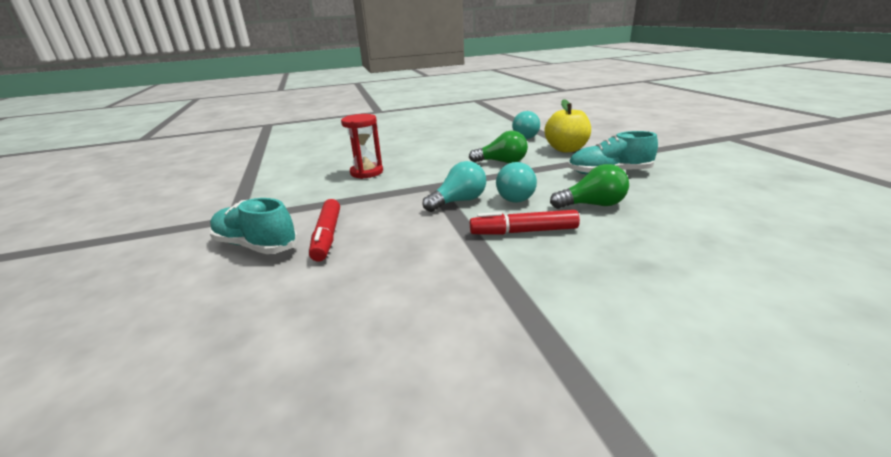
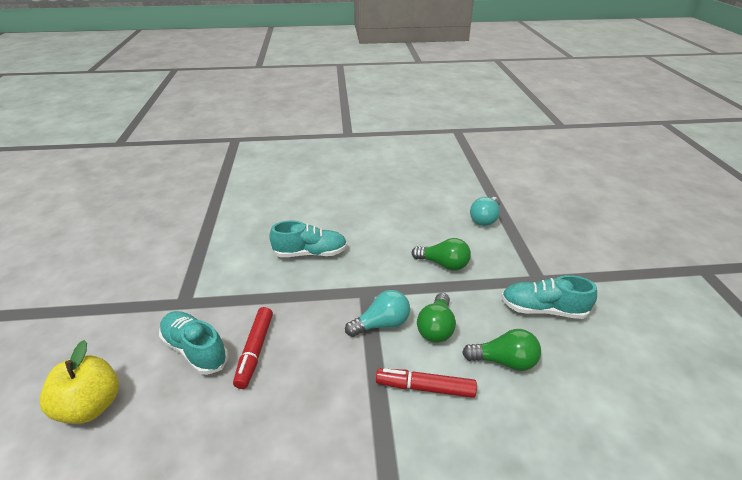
camera: 10 degrees right, 10 degrees up
(366, 172) = (310, 253): red hourglass -> turquoise shoe
(514, 196) = (436, 327): turquoise light bulb -> green light bulb
(566, 149) = (516, 254): yellow apple -> yellow apple (91, 405)

